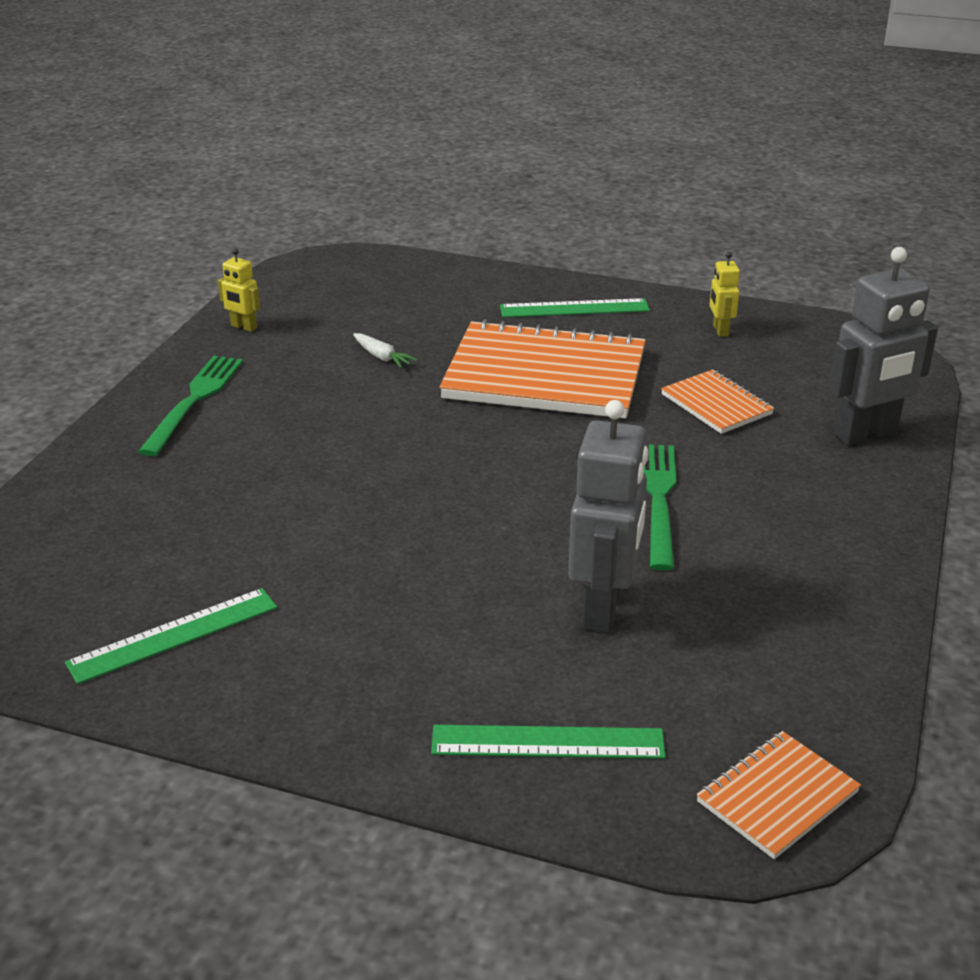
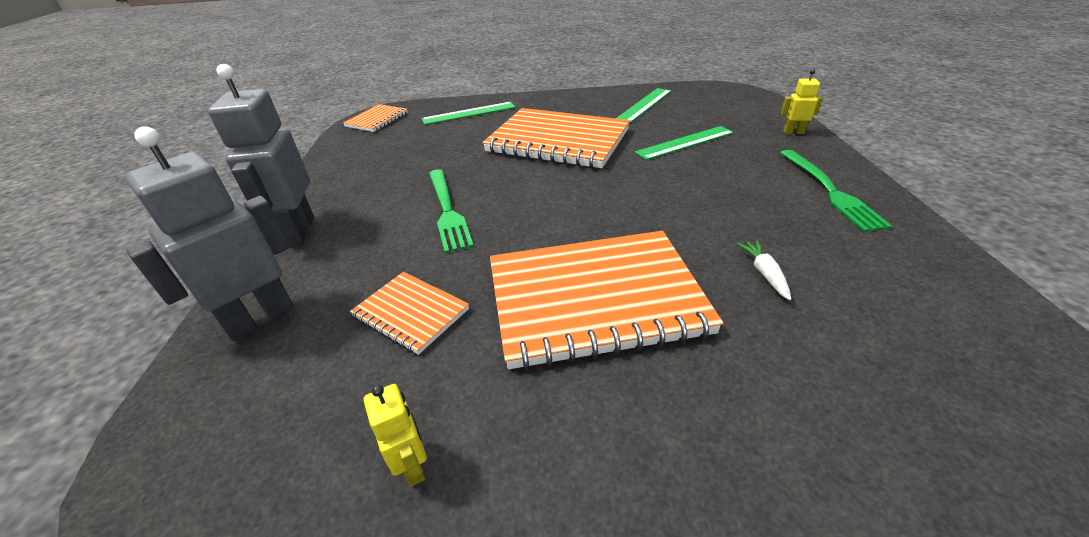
camera: 160 degrees right, 5 degrees up
(243, 327) = (939, 269): yellow robot -> yellow robot (793, 132)
(382, 357) = (764, 274): white carrot -> white carrot turned 60 degrees clockwise
(425, 584) = (558, 141): none -> orange notebook
(574, 308) = (643, 445): green ruler -> green ruler (685, 142)
(603, 608) = (463, 152): grey robot -> grey robot (298, 231)

